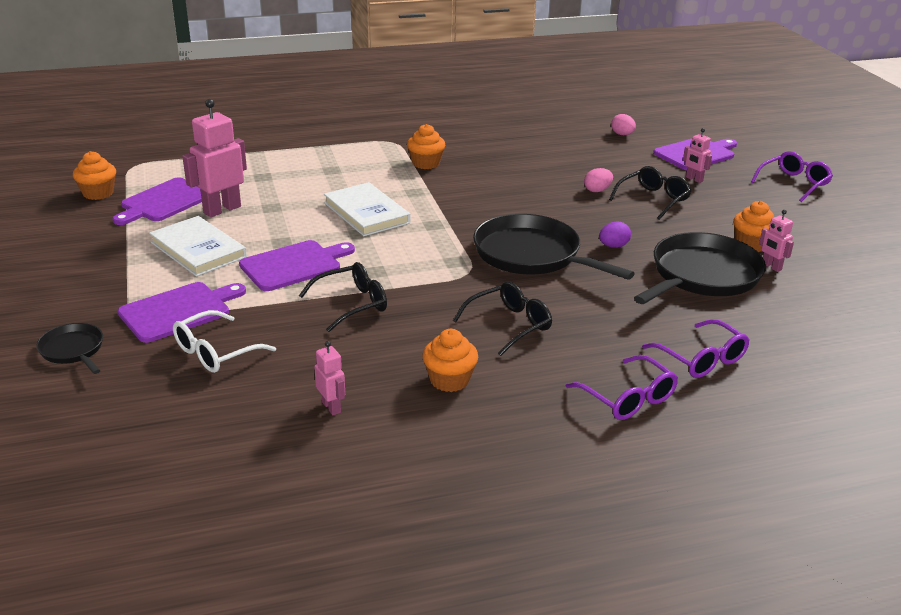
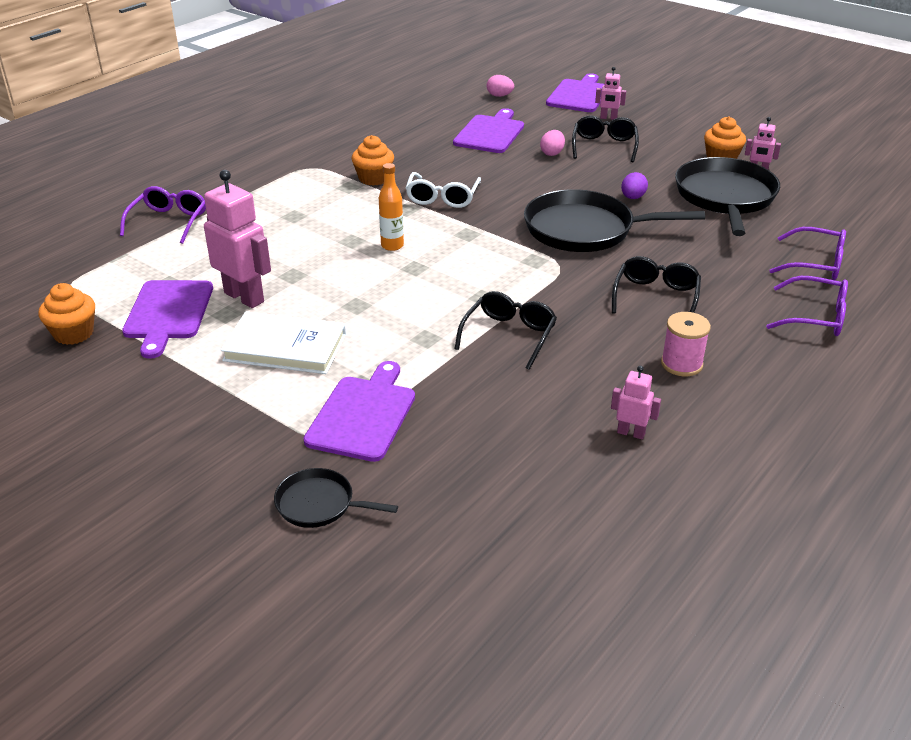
camera: 35 degrees left, 5 degrees up
(215, 352) = (460, 436): white glasses -> white glasses (442, 198)
(222, 209) = (244, 297): pink robot -> pink robot turned 120 degrees clockwise
(294, 265) = (402, 322): purple cutting board -> purple cutting board (490, 133)
(366, 213) = (392, 246): white book -> orange bottle
(449, 380) = (681, 364): orange cupcake -> pink spool
(794, 183) = (679, 97): purple glasses -> purple glasses (169, 221)

